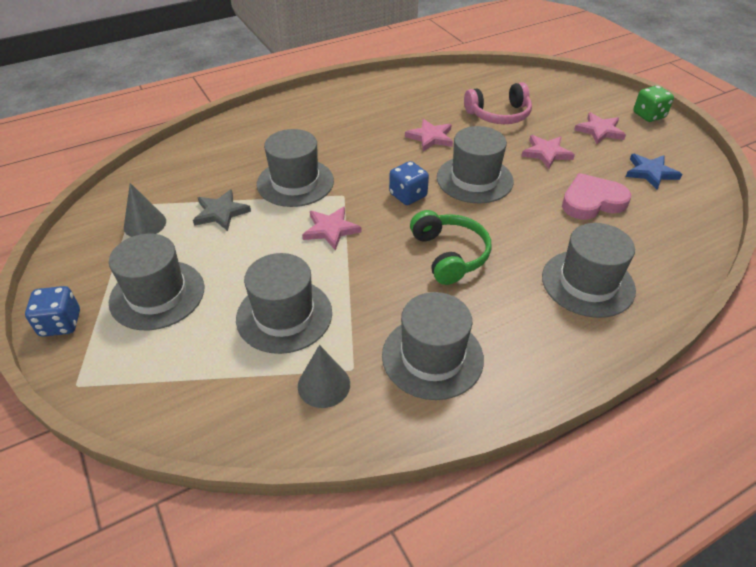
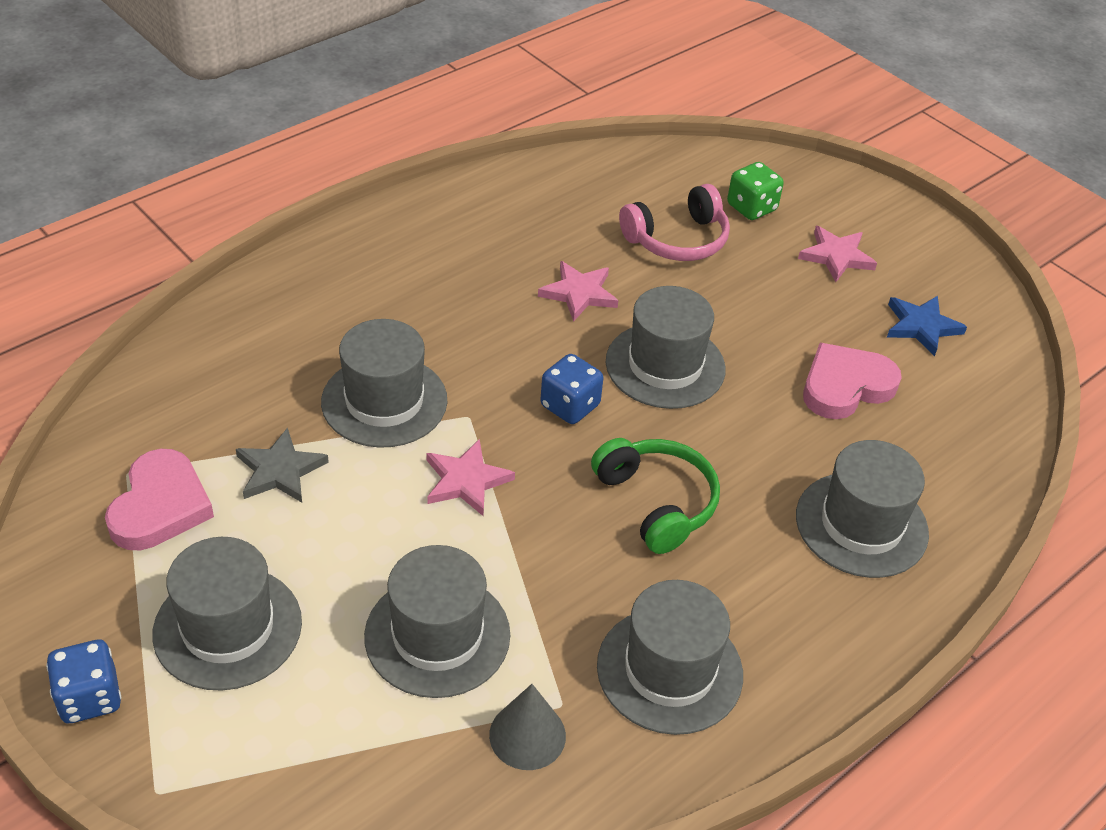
camera: 15 degrees left, 0 degrees up
(145, 224) = (160, 506): grey cone -> pink heart
(546, 153) = (764, 306): pink star -> none
(649, 115) = (905, 221): green dice -> green dice (751, 208)

